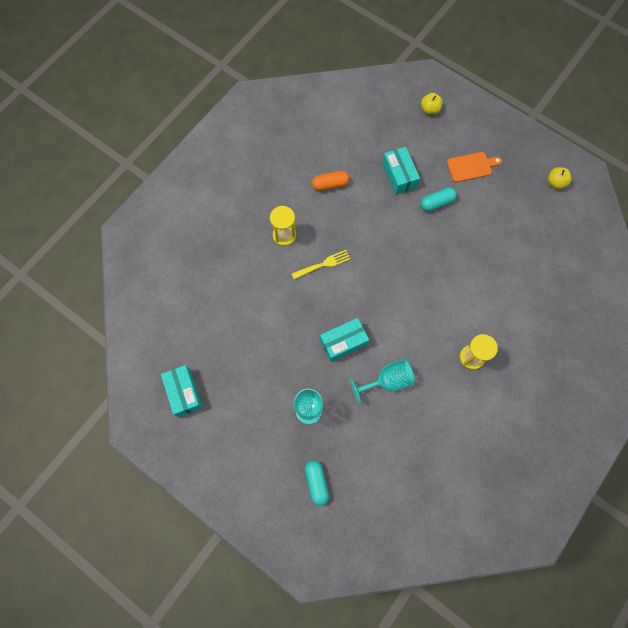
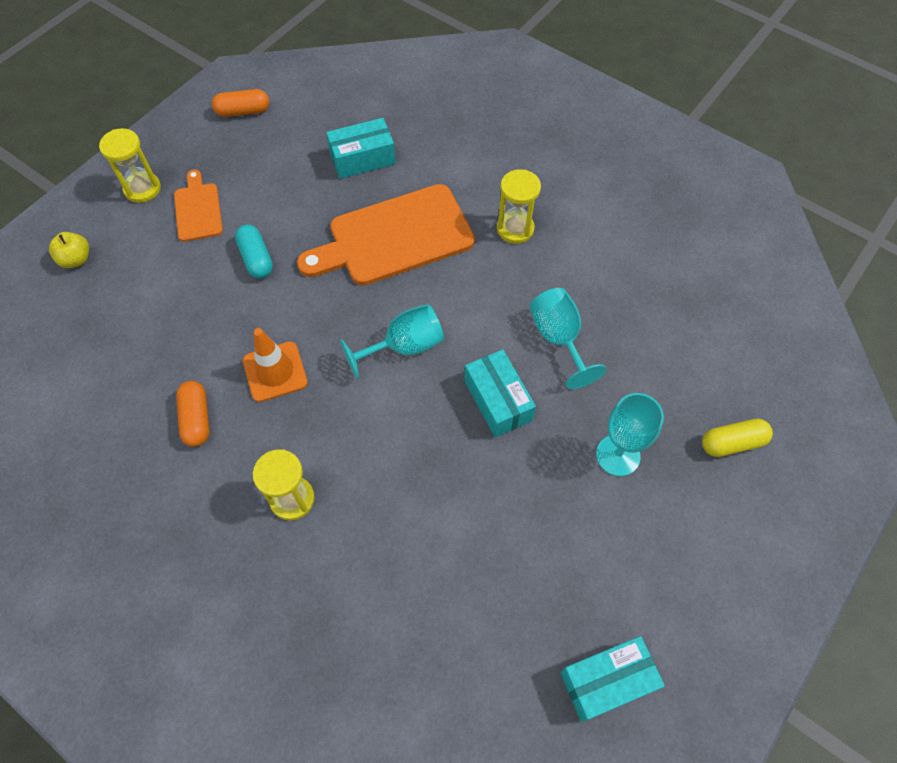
camera: 90 degrees left, 10 degrees down
(316, 482) = (732, 443): turquoise capsule -> yellow capsule
(323, 264) = (355, 431): yellow fork -> none
(360, 220) = (275, 372): none -> orange traffic cone
(378, 289) = (404, 347): none -> turquoise goblet
(399, 175) = (197, 309): turquoise box -> turquoise box (362, 159)
(458, 281) = (394, 237): none -> orange cutting board
(484, 134) = (142, 189): none -> yellow hourglass
(555, 183) = (243, 111): yellow apple -> orange capsule

